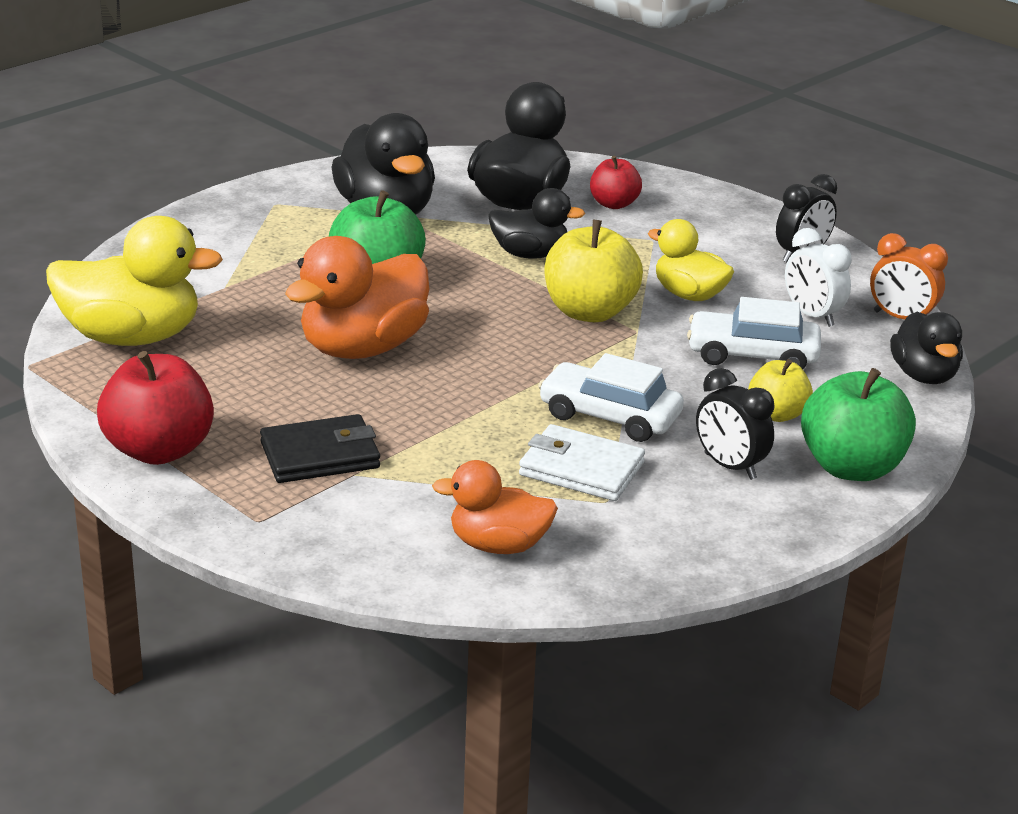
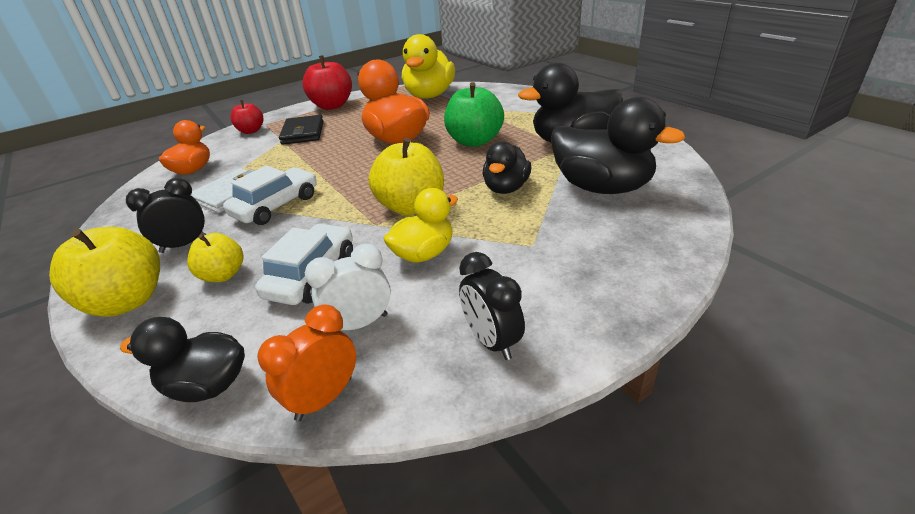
camera: 105 degrees right, 5 degrees up
(614, 204) = (606, 230): red apple -> red apple (251, 131)
(851, 467) = (127, 301): green apple -> yellow apple

